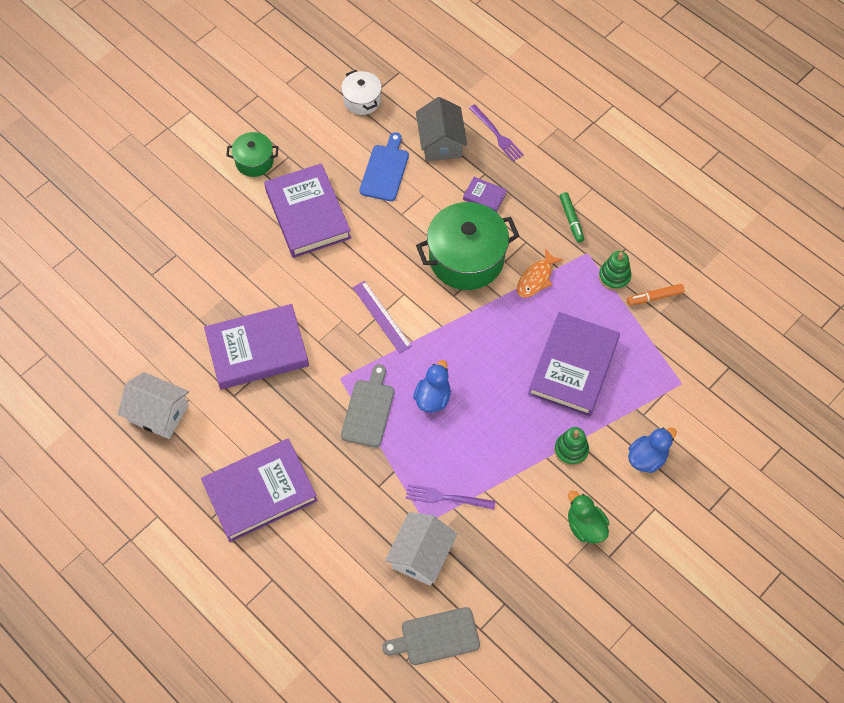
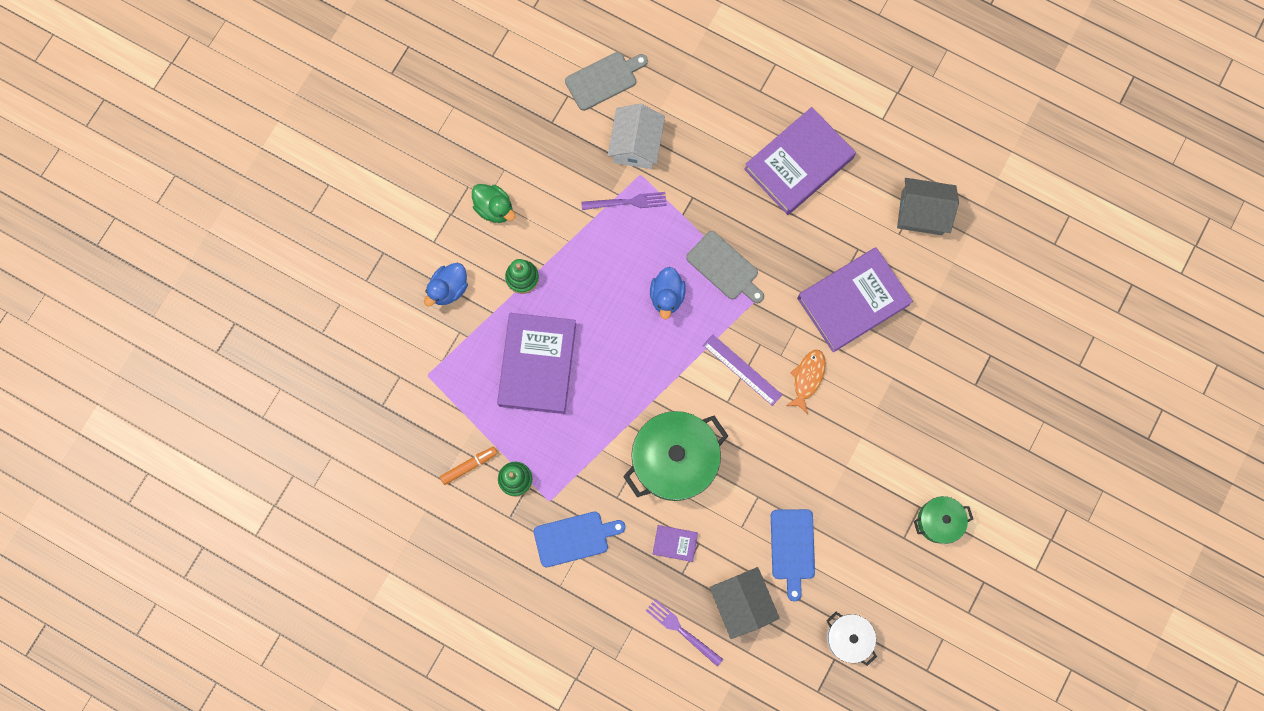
camera: 165 degrees right, 15 degrees up
(158, 413) = (921, 213): white house -> grey house
(307, 214) = (857, 469): purple book -> none
(368, 410) = (724, 268): grey cutting board -> grey cutting board turned 45 degrees counterclockwise
(536, 278) = (596, 455): orange fish -> orange fish (807, 378)
(571, 220) = (574, 538): green marker -> blue cutting board

